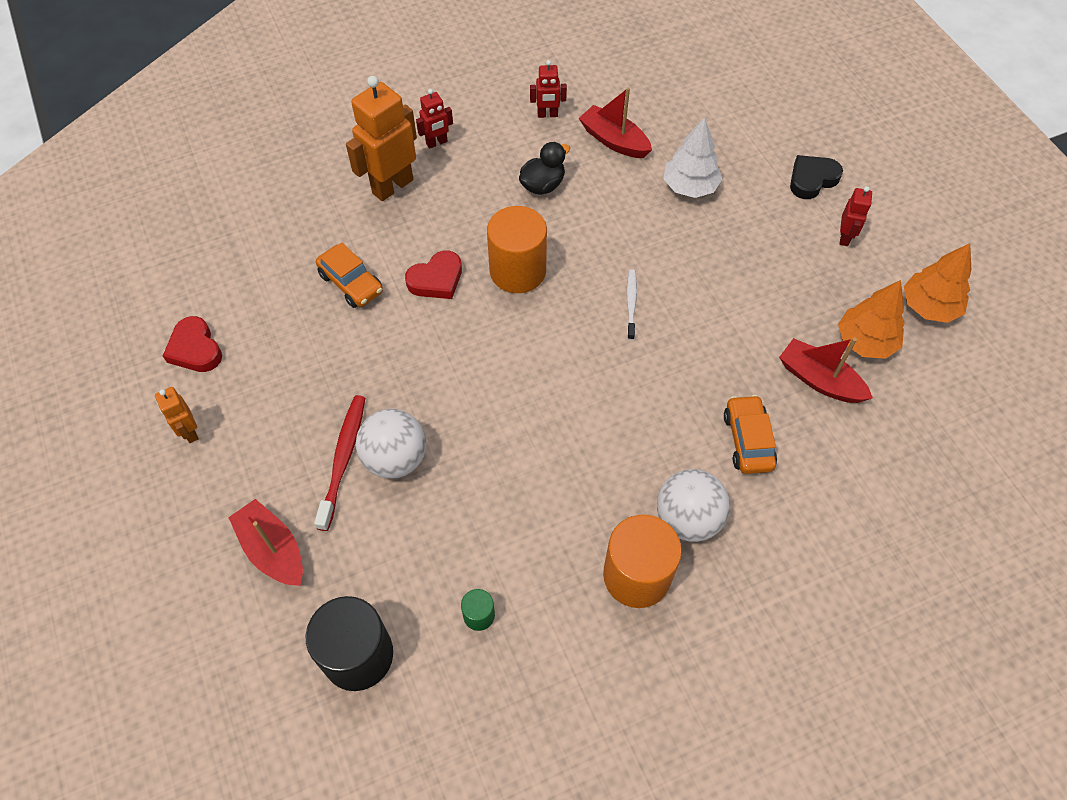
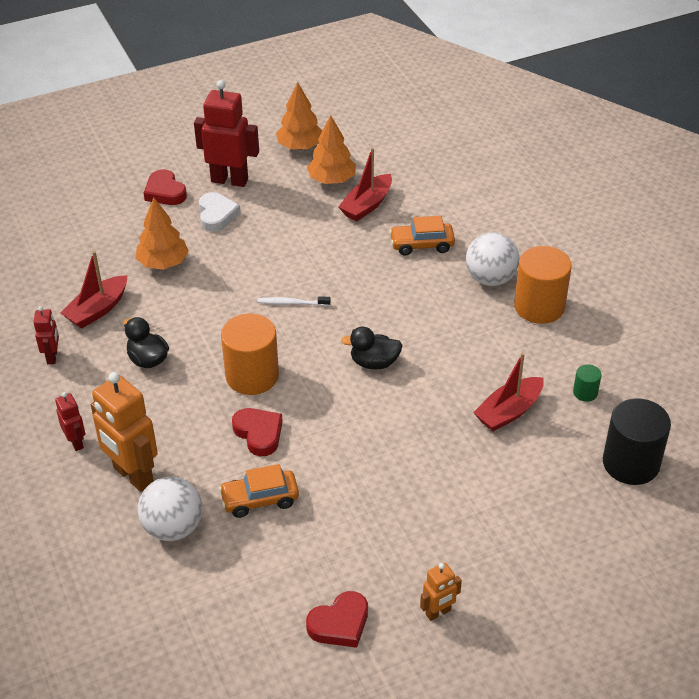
camera: 90 degrees left, 15 degrees down
(273, 550) = (551, 529): red boat -> red boat (509, 412)
(343, 460) = (458, 488): red toothbrush -> none
(351, 283) = (260, 499): orange car -> orange car turned 150 degrees counterclockwise
(395, 458) = (454, 452): white ball -> white ball (173, 528)
(535, 383) = (374, 363): none -> black duck
(690, 186) = (163, 263): white tree -> orange tree
(777, 228) = (217, 215): none -> white heart
(812, 179) = (165, 192): black heart -> red heart
(845, 237) = (229, 180): red robot -> red robot, size x1.96

